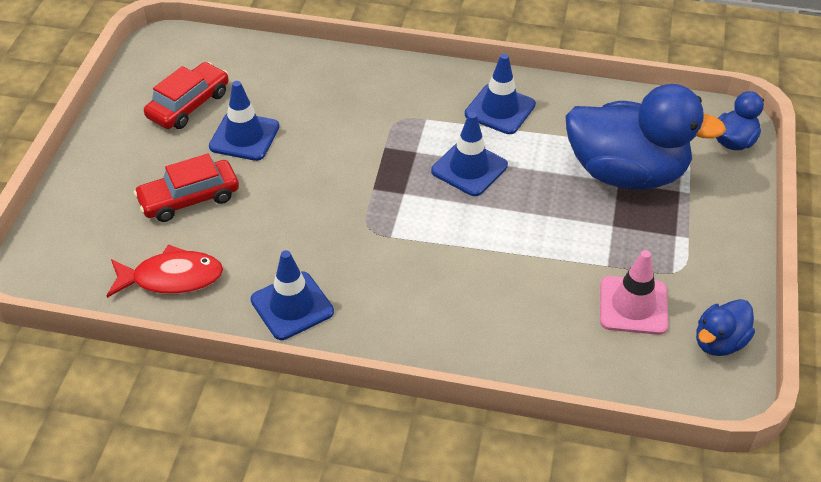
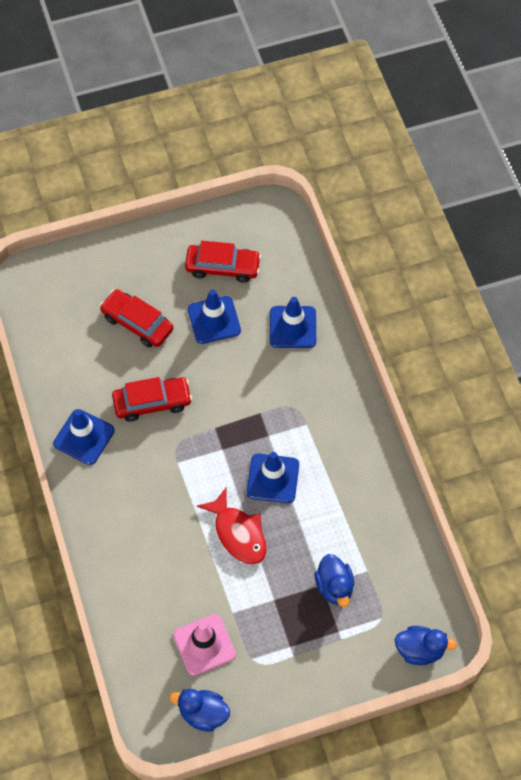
camera: 60 degrees right, 15 degrees up
(172, 278) = (66, 356): red fish -> red fish (238, 533)
(299, 227) = (152, 402): none -> red car
(500, 109) = (349, 468): blue traffic cone -> blue traffic cone (292, 327)
(626, 173) = (334, 587): blue duck -> blue duck, size x0.47

